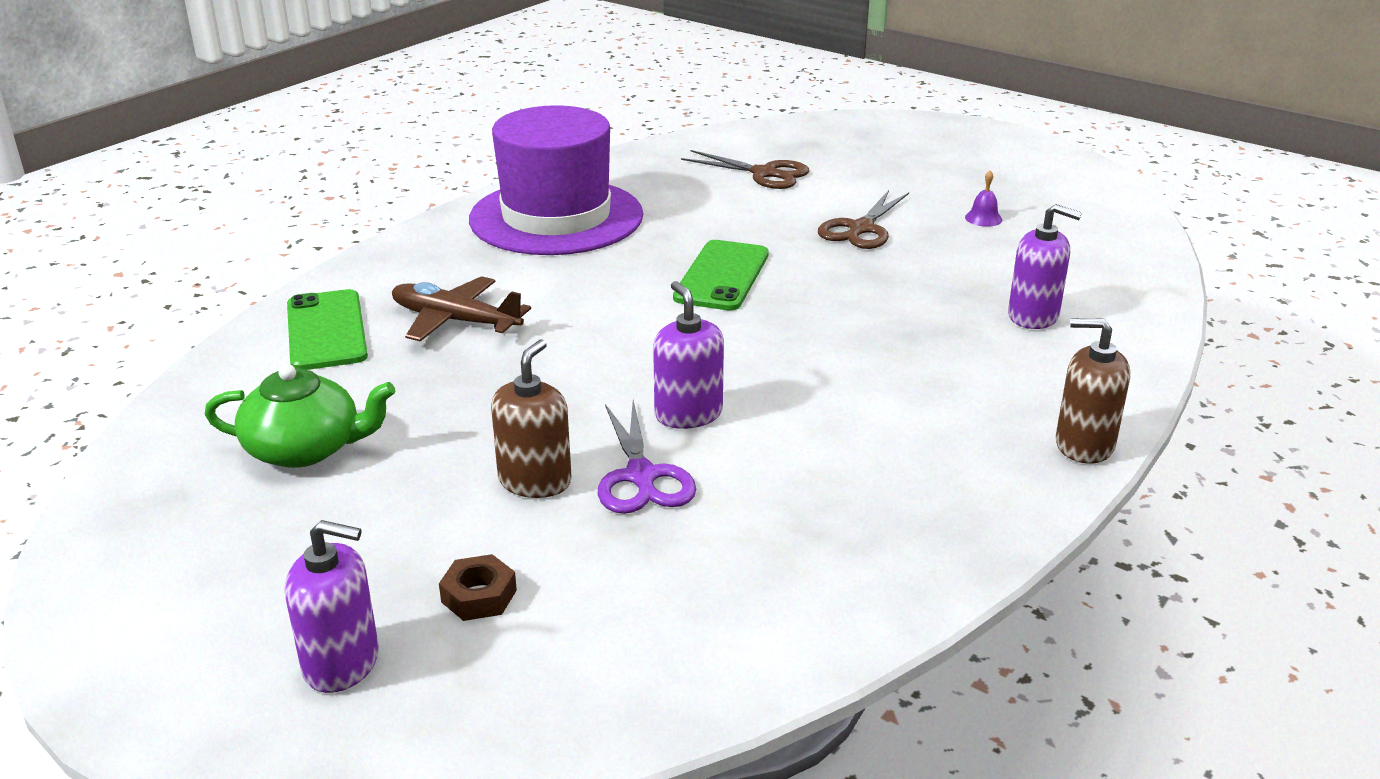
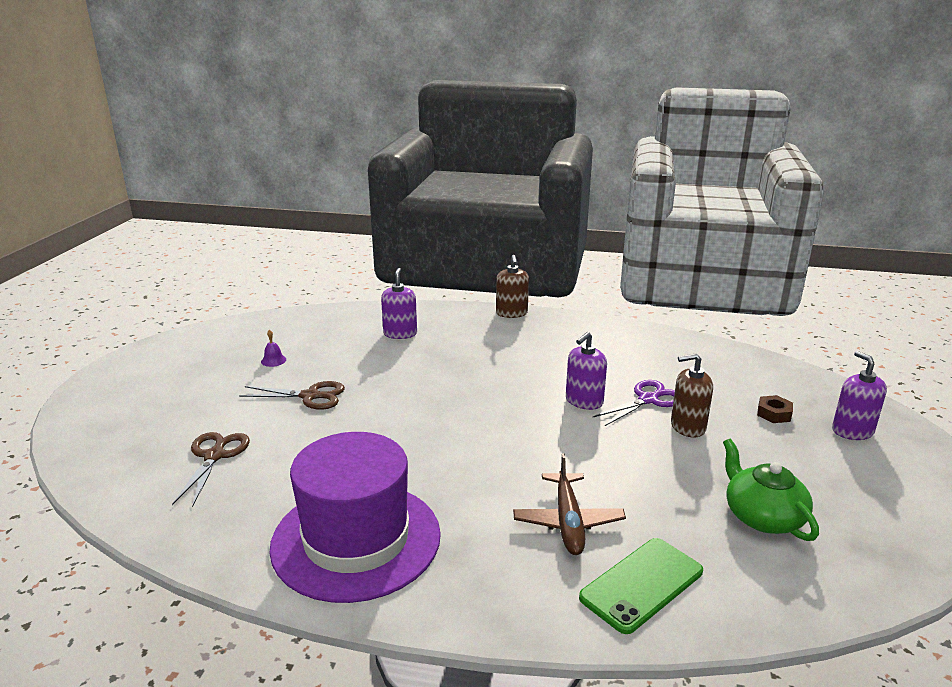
camera: 115 degrees left, 5 degrees down
(722, 276) = (416, 430): green phone -> none

